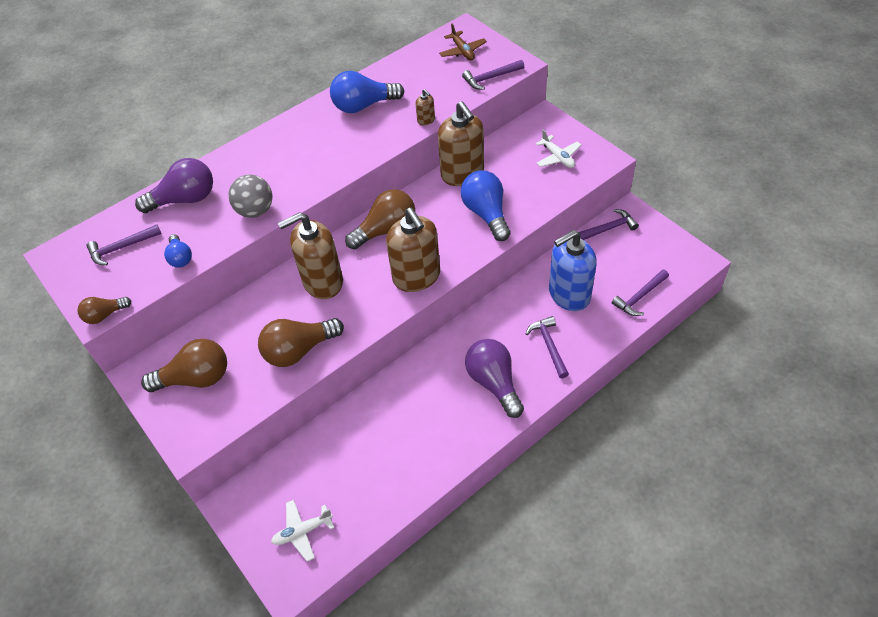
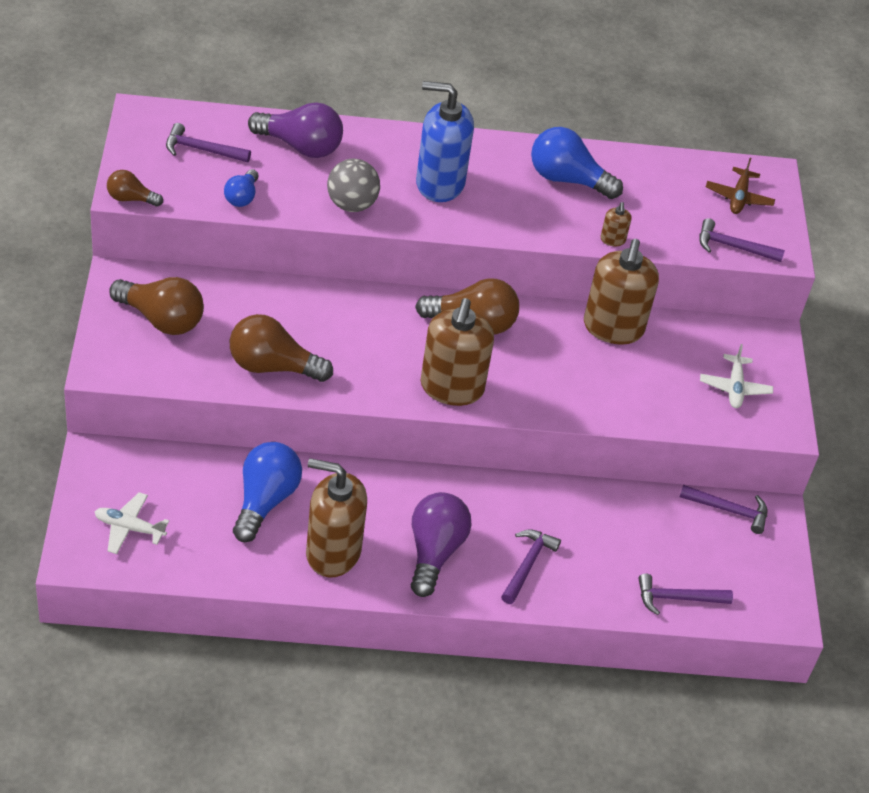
camera: 30 degrees right, 5 degrees down
(322, 282) = (359, 324): brown soap dispenser -> brown soap dispenser (333, 552)
(486, 214) = (590, 384): blue light bulb -> blue light bulb (265, 501)
(569, 294) = (606, 537): blue soap dispenser -> blue soap dispenser (439, 183)

